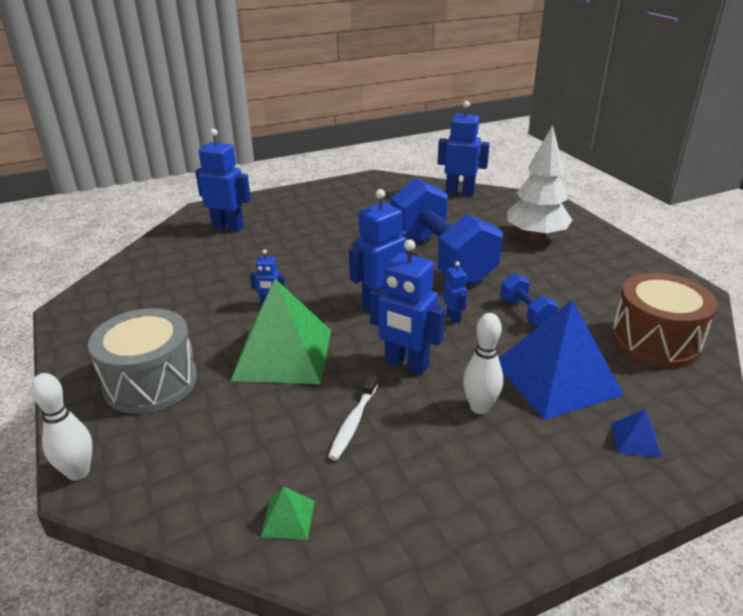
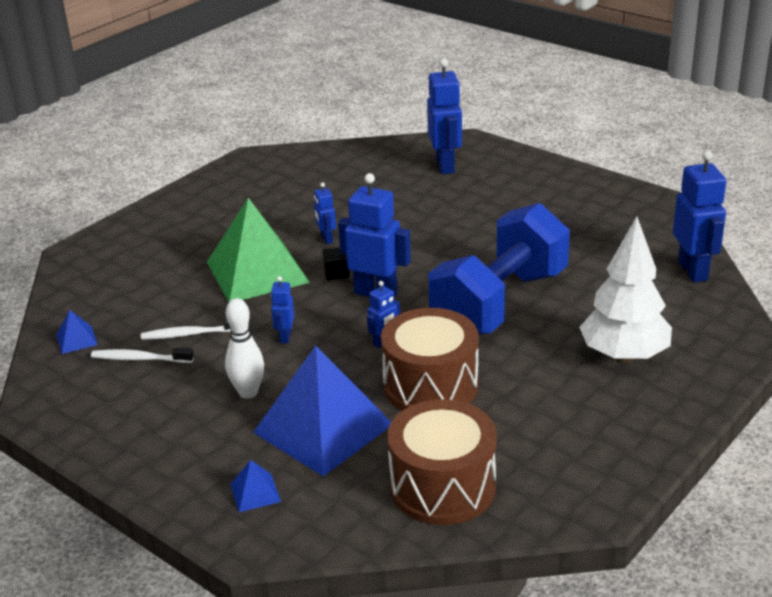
camera: 65 degrees right, 0 degrees up
(78, 472) = (79, 246): white bowling pin -> none
(151, 382) = (183, 231): grey drum -> none
(288, 518) = (76, 340): green pyramid -> blue pyramid
(330, 313) = (336, 273): none -> black cube
(370, 470) = (140, 359): none -> white toothbrush
(406, 364) = (285, 337): blue robot -> blue robot, size x0.51
(526, 313) = (430, 385): blue dumbbell -> brown drum

